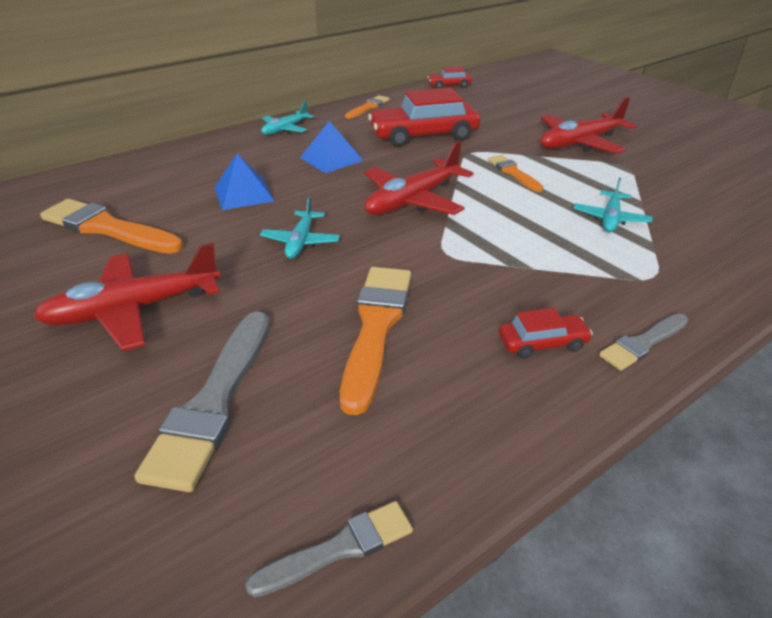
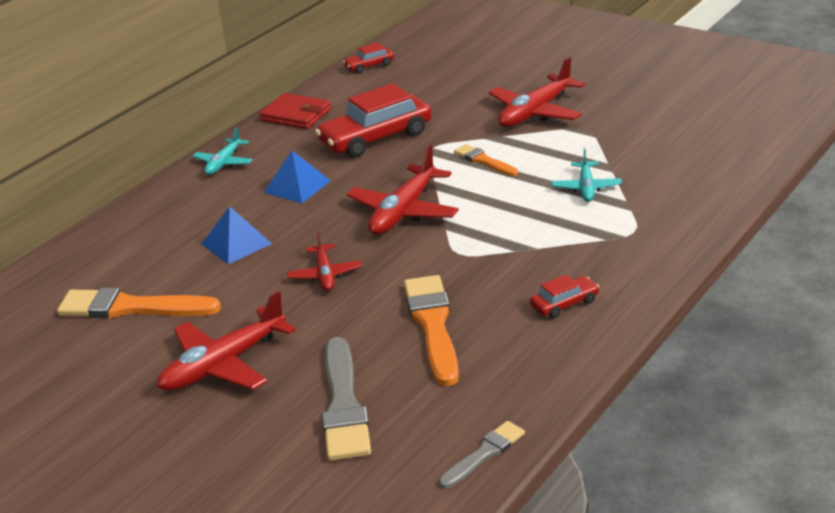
camera: 15 degrees left, 5 degrees down
(301, 241) = (325, 274): turquoise plane -> red plane
(368, 107) = (296, 115): orange brush -> red wallet
(643, 343) = (637, 285): grey brush -> none

